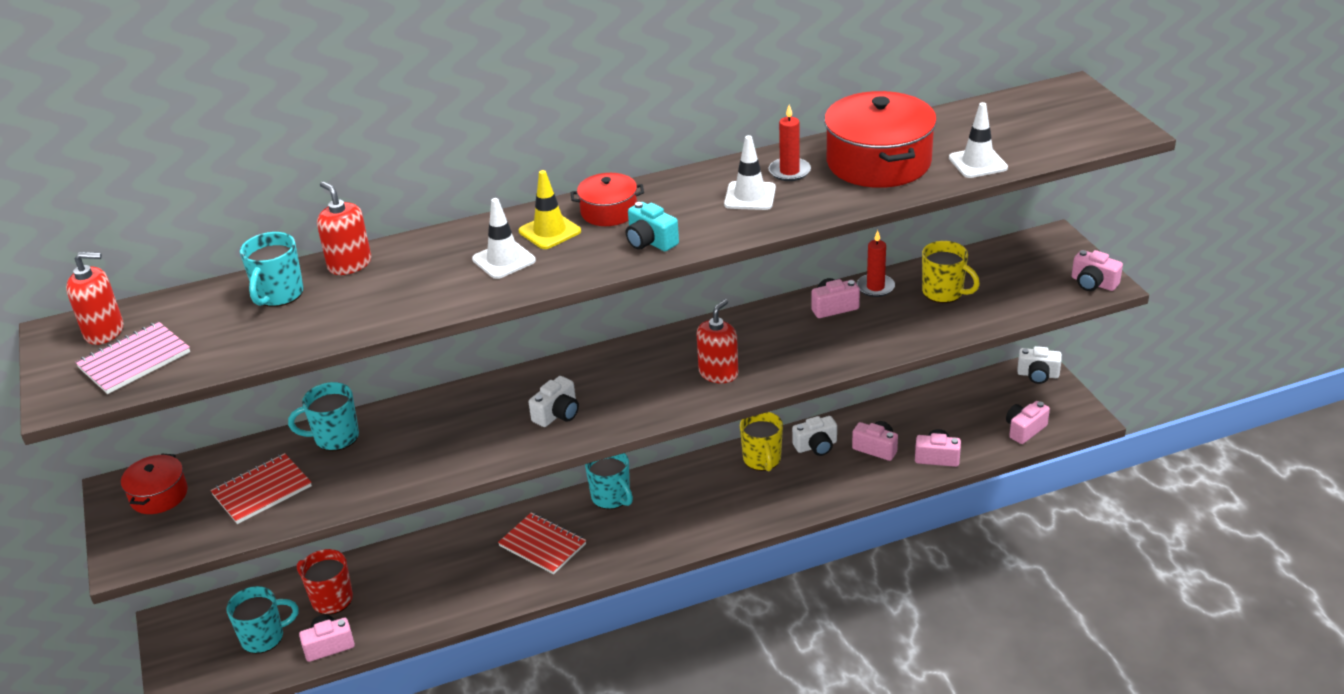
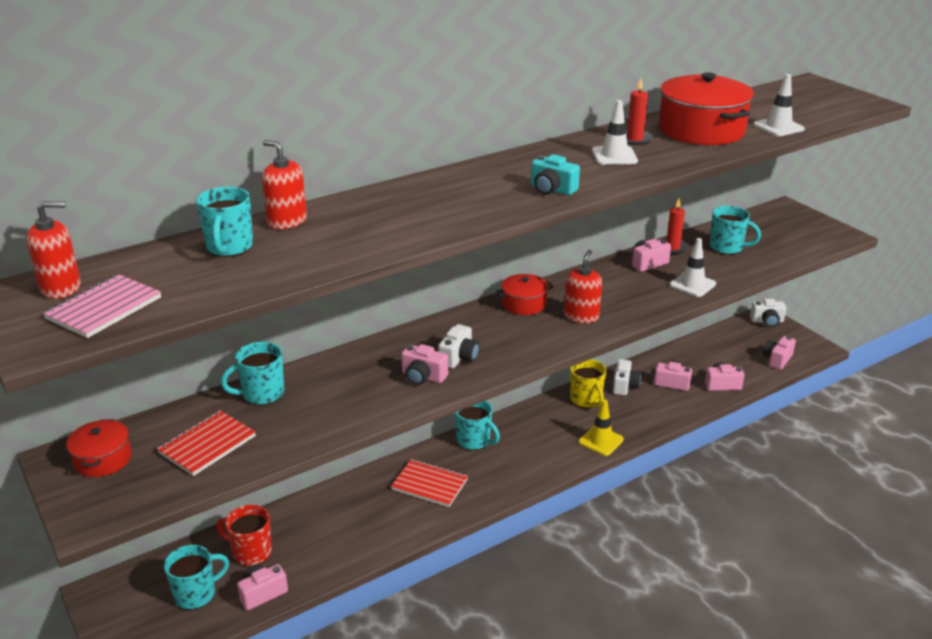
camera: 15 degrees left, 5 degrees down
(504, 260) = (430, 209): white traffic cone -> white traffic cone (692, 284)
(549, 231) = (459, 188): yellow traffic cone -> yellow traffic cone (601, 441)
(609, 212) = (502, 172): red pot -> red pot (524, 304)
(816, 446) = (624, 386): white camera -> white camera turned 45 degrees counterclockwise
(944, 292) = (727, 248): yellow mug -> turquoise mug
(1093, 283) = (833, 234): pink camera -> pink camera (423, 377)

